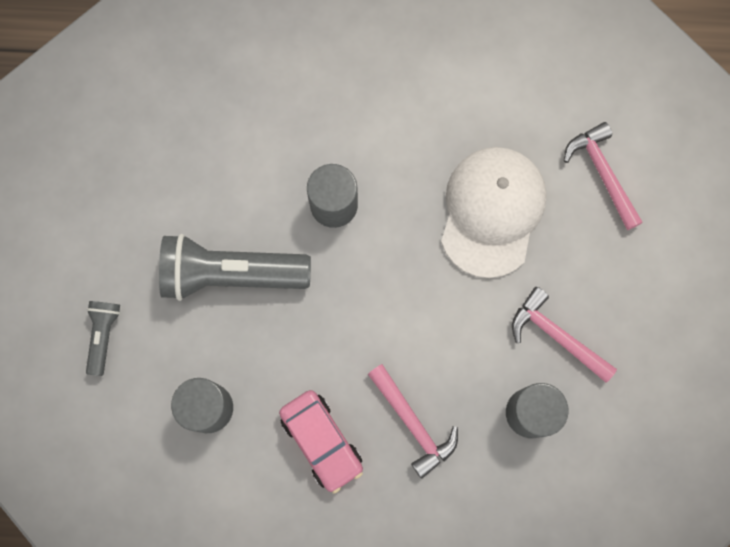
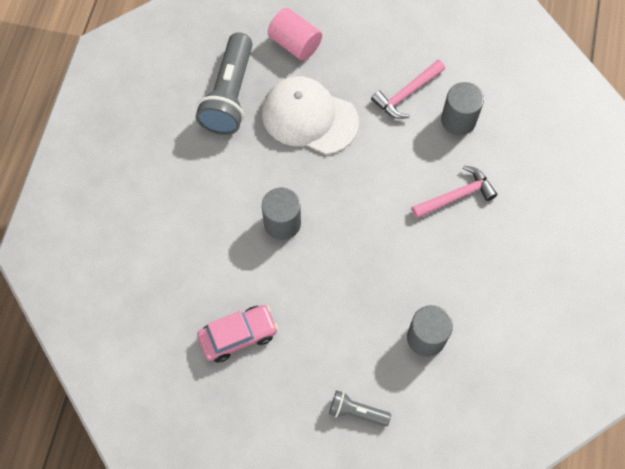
camera: 80 degrees left, 10 degrees down
(231, 274) = (323, 306): grey flashlight -> grey flashlight (229, 95)
(321, 441) = (461, 260): pink car -> pink car (238, 336)
(602, 173) = (295, 44): pink hammer -> pink cylinder

